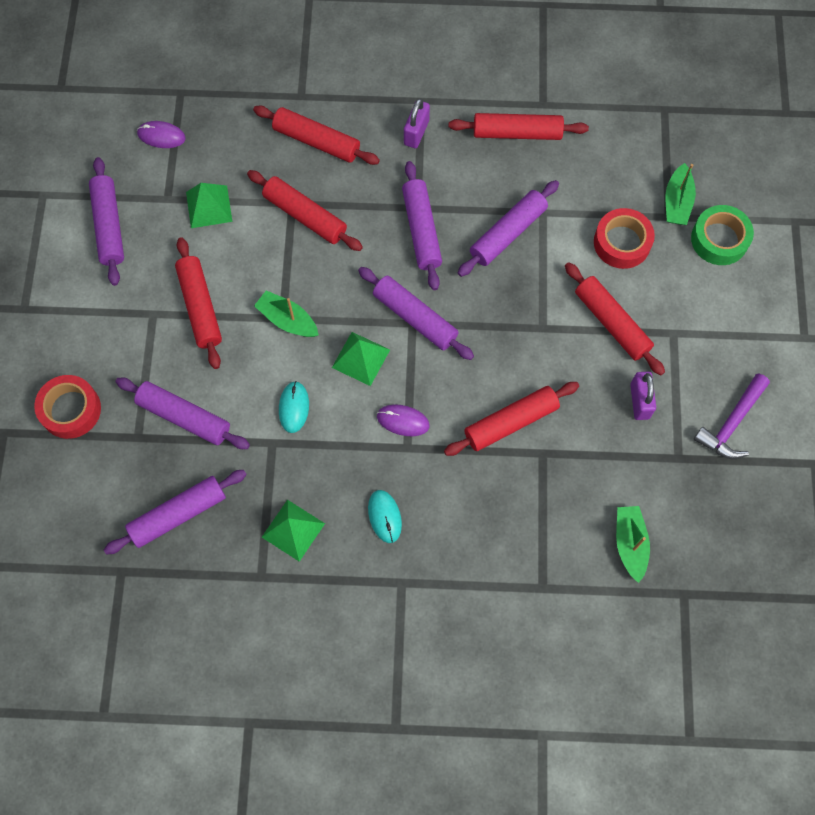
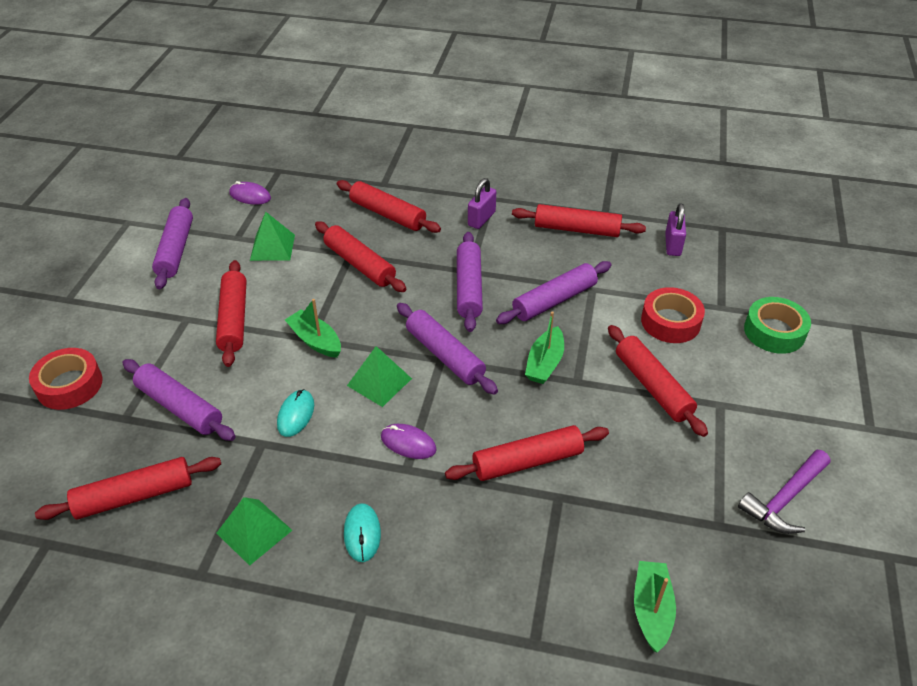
camera: 10 degrees right, 25 degrees down
(178, 514) = (134, 496): purple rolling pin -> red rolling pin
(639, 401) = (677, 462): purple padlock -> purple padlock (672, 245)
(677, 202) = (731, 297): green boat -> green boat (545, 363)

